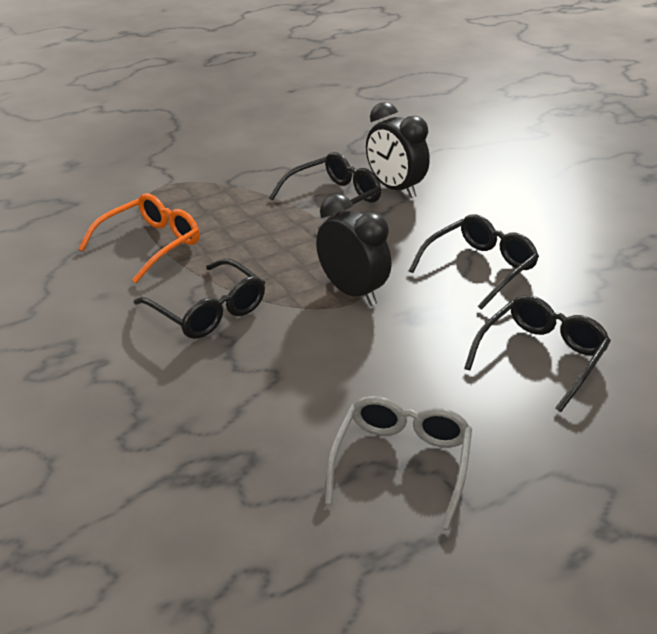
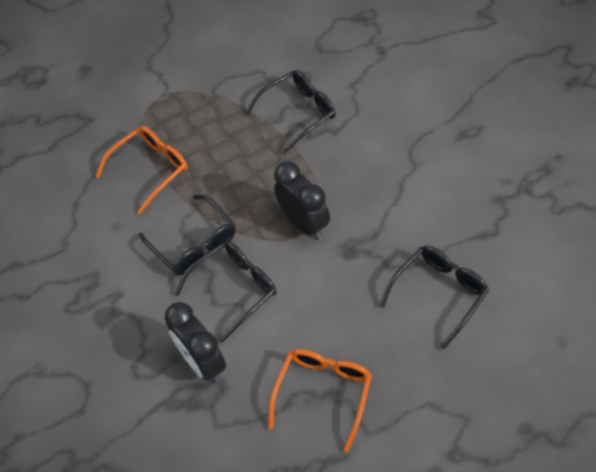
camera: 10 degrees right, 20 degrees up
(395, 188) = (351, 99): black clock -> black clock (203, 362)
(401, 464) = (323, 394): grey glasses -> orange glasses
(479, 268) = (407, 197): black glasses -> black glasses (234, 289)

